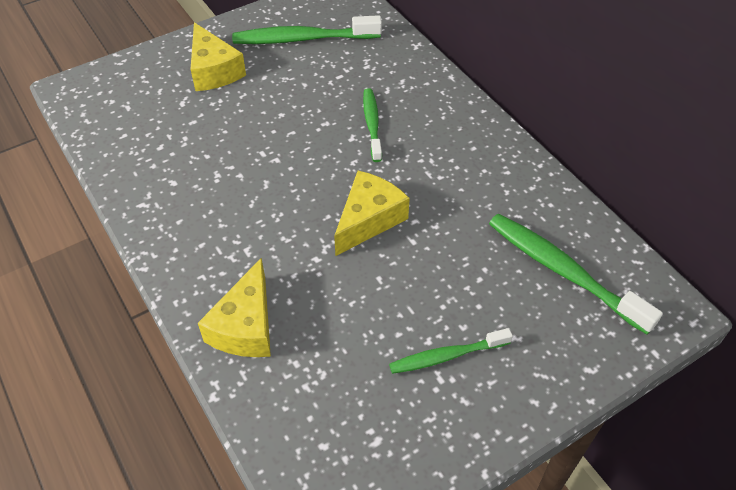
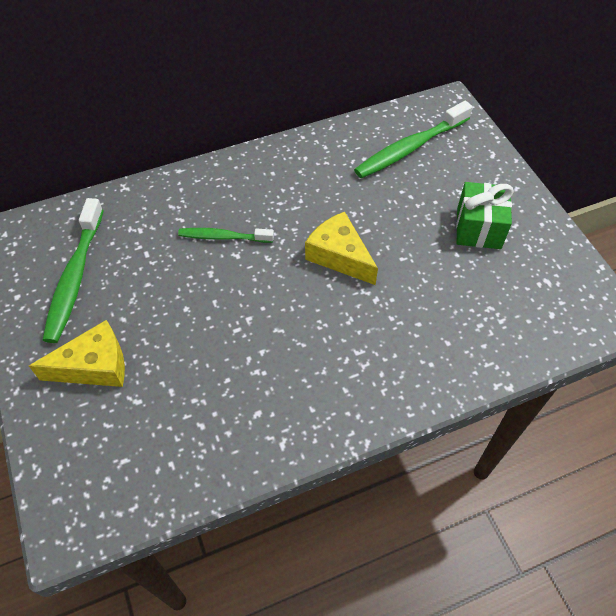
camera: 80 degrees left, 5 degrees up
(246, 326) = (442, 358): yellow cheese -> none
(446, 356) = (478, 228): green toothbrush -> green gift

